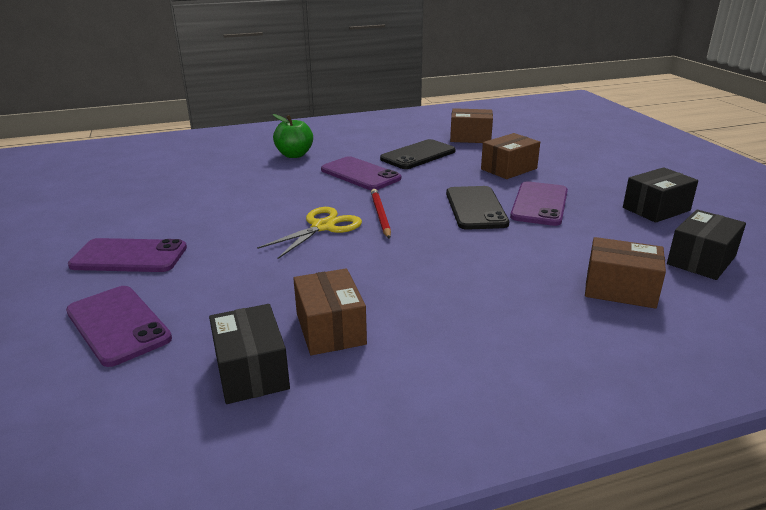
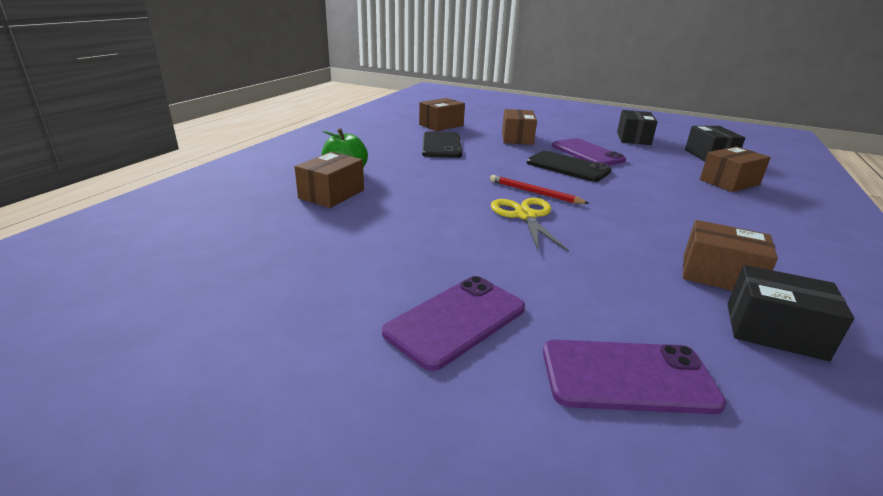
camera: 50 degrees left, 0 degrees up
(252, 166) = (331, 194): none -> brown box
(360, 174) = (441, 170): purple phone -> none

